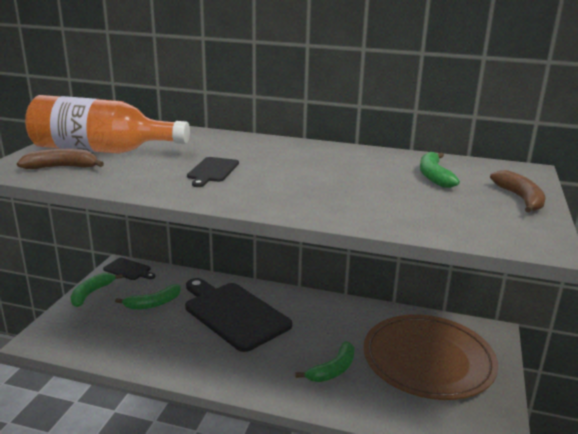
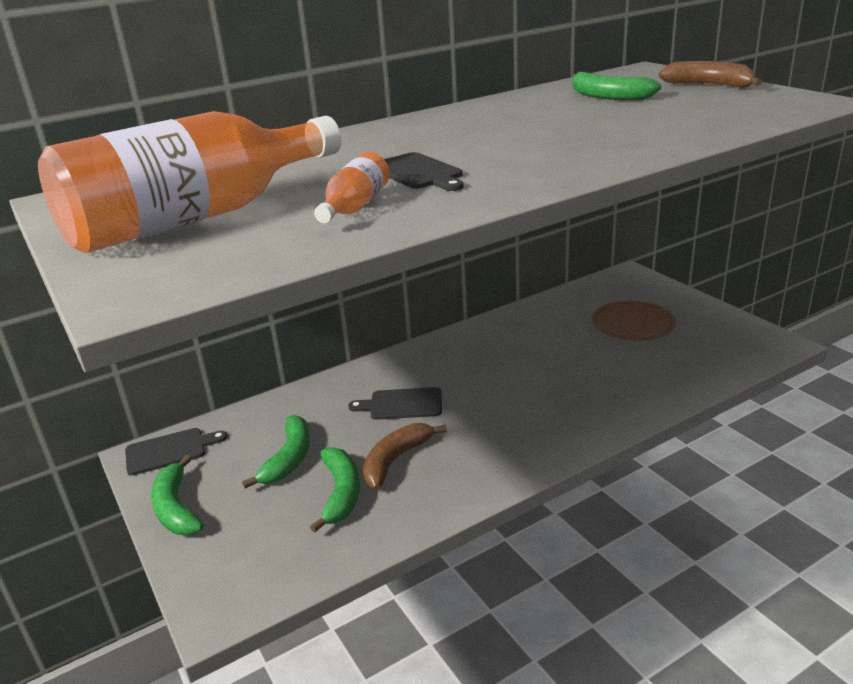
camera: 45 degrees left, 5 degrees up
(62, 167) = (215, 254): brown banana -> brown banana (395, 460)
(146, 173) = (355, 207): none -> orange bottle
(233, 314) = (402, 404): black cutting board -> black cutting board, size x0.47
(333, 370) = (587, 382): green banana -> green banana (341, 493)
(428, 360) = (633, 324): brown plate -> brown plate, size x0.52

